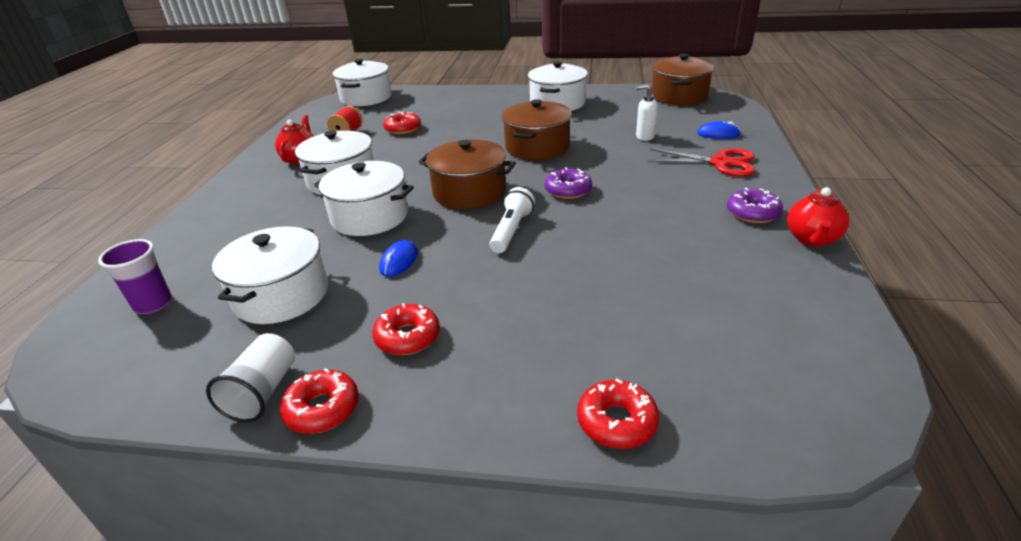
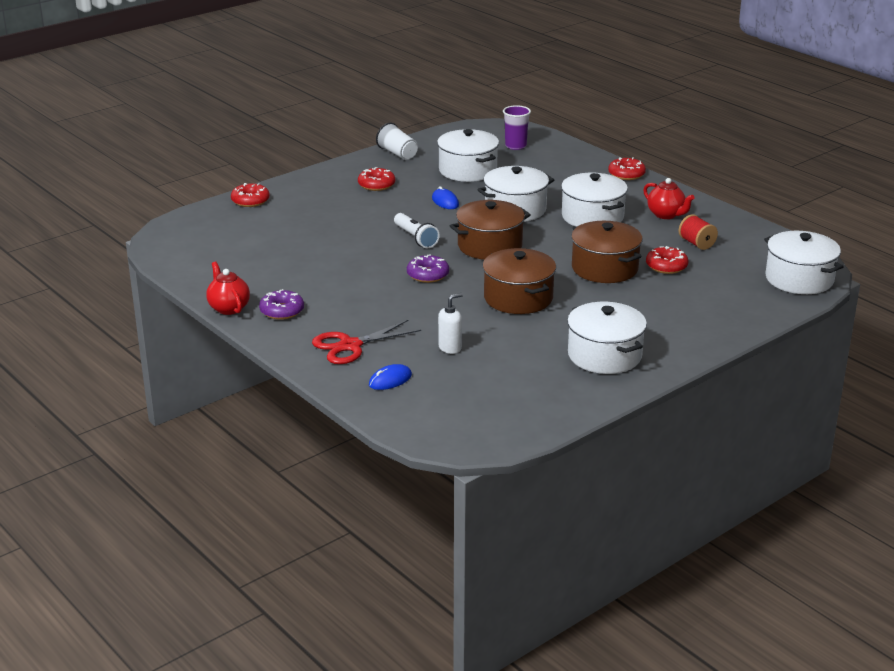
camera: 130 degrees right, 5 degrees down
(322, 409) = (365, 160): red donut -> red donut (626, 174)
(679, 96) = (502, 425): brown pot -> brown pot (604, 268)

